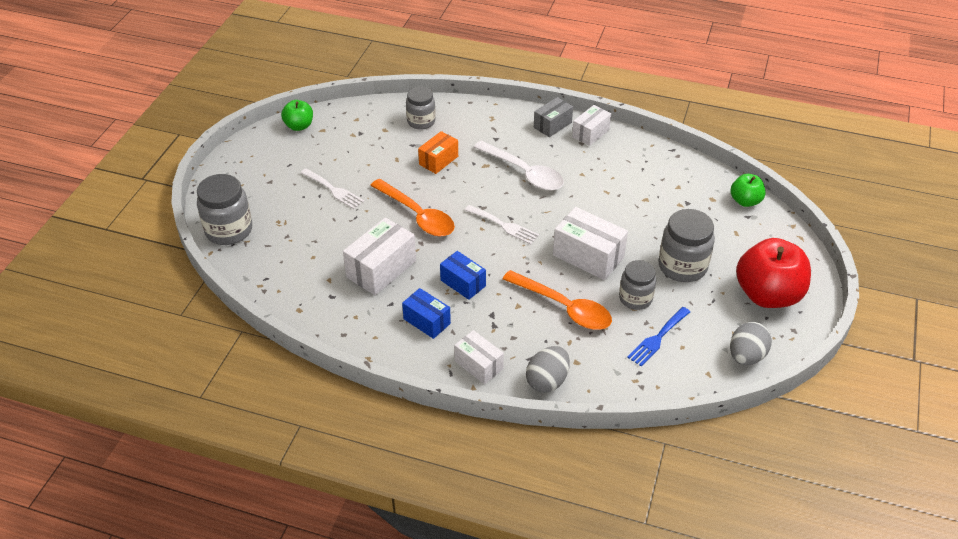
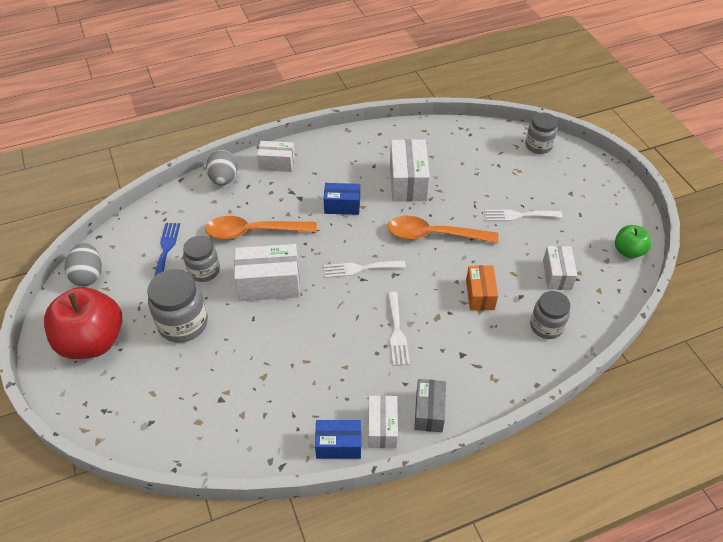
camera: 140 degrees right, 5 degrees up
(229, 230) = (538, 146): grey jar -> grey jar, size x0.67
(369, 141) = (557, 275): none -> white box
(427, 321) = (338, 169): blue box -> blue box (338, 445)
(524, 172) = (397, 332): white spoon -> white fork
(745, 201) = (162, 441): green apple -> none

